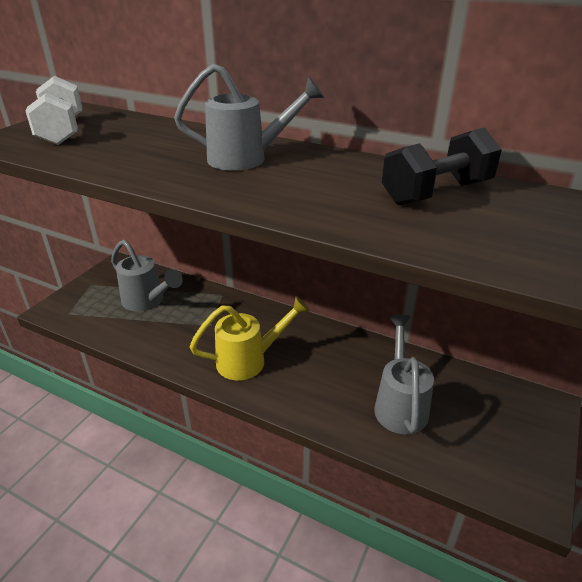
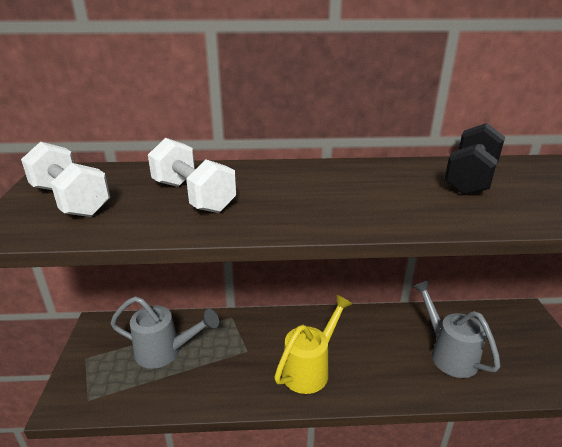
camera: 30 degrees left, 5 degrees down
(147, 148) = (193, 196): none -> white dumbbell
(248, 159) = (299, 185): grey watering can -> none

